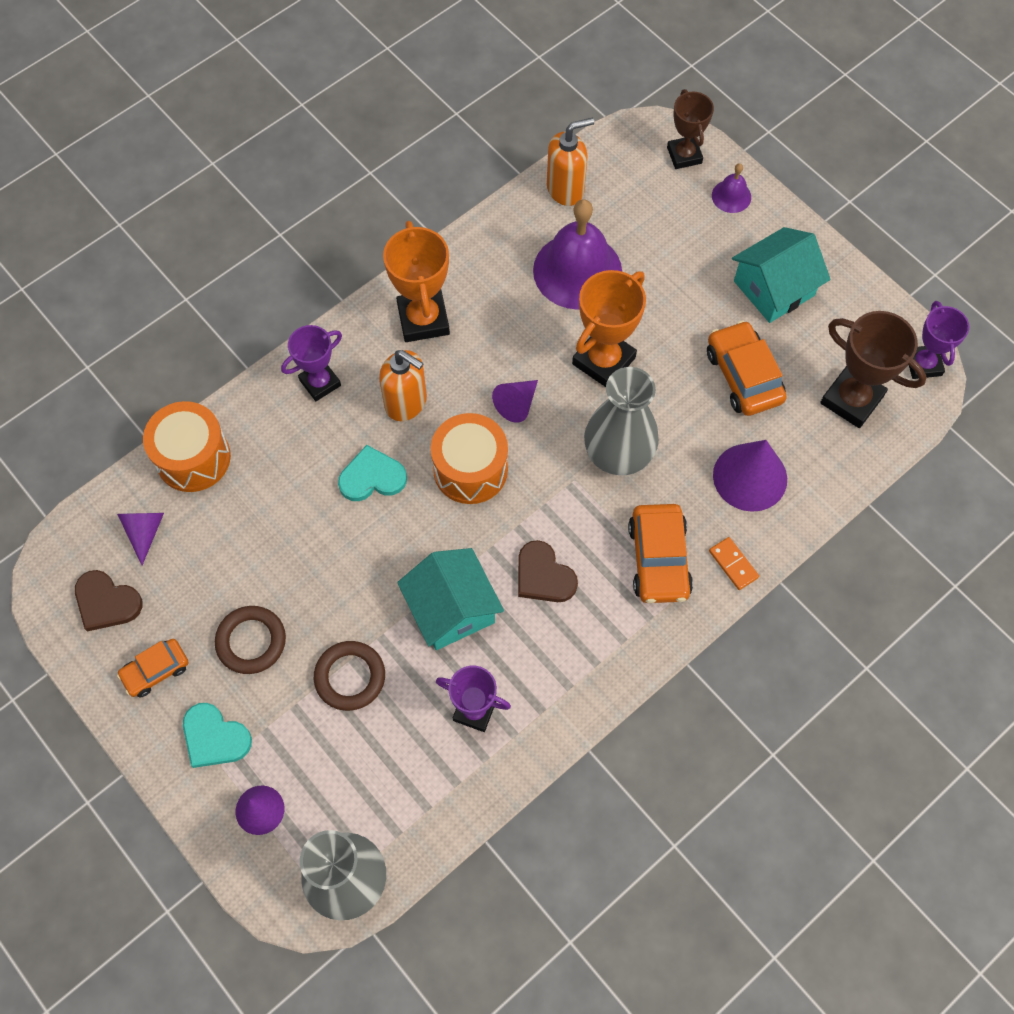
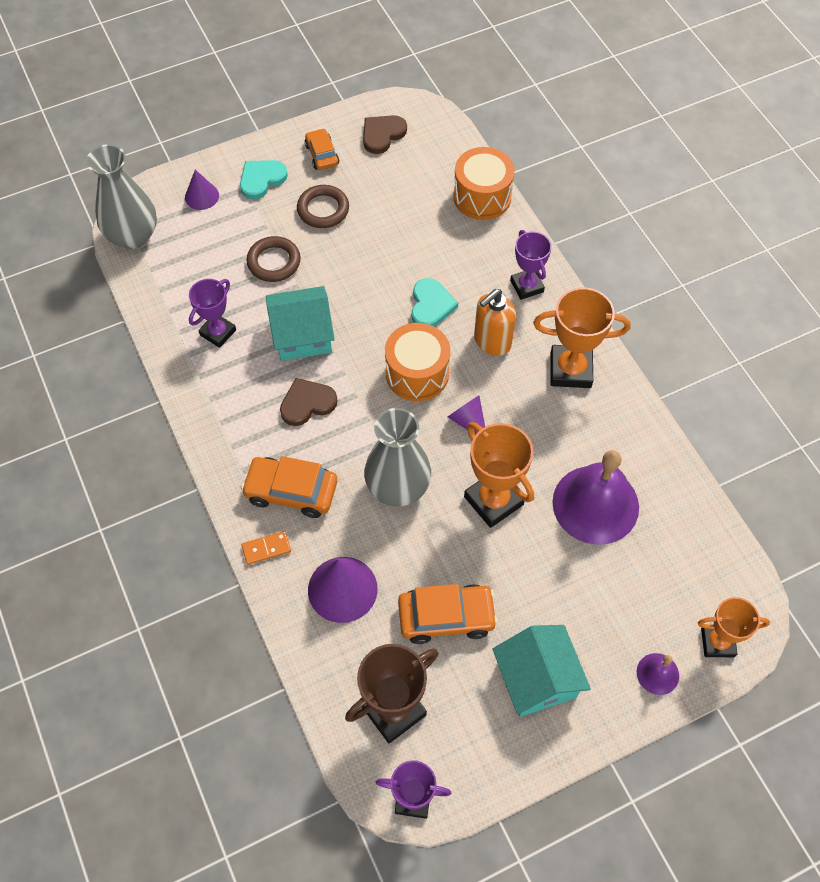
camera: 105 degrees right, 5 degrees down
(145, 531) = (430, 161): purple cone -> none
(565, 189) = (692, 518): orange soap dispenser -> none
(684, 155) = (717, 642): brown trophy -> orange trophy

